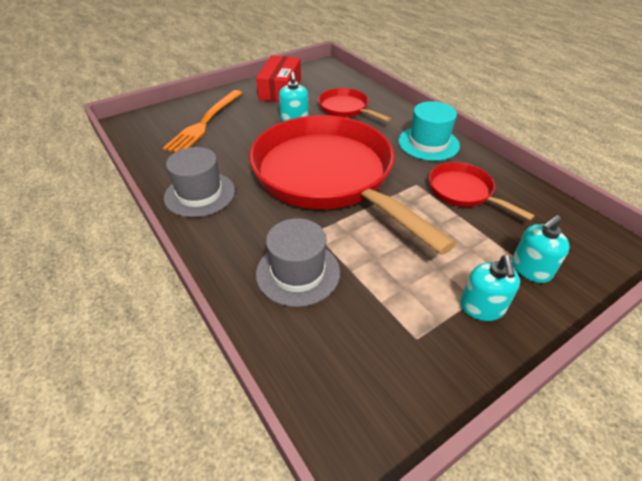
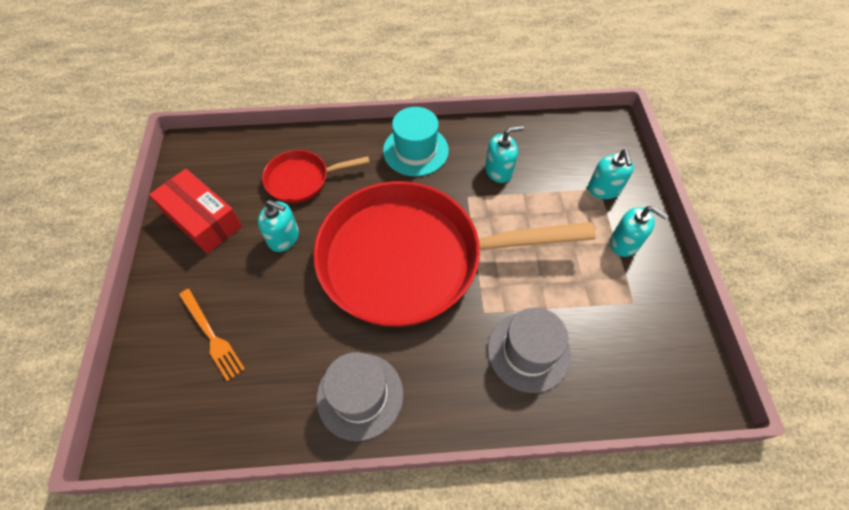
camera: 60 degrees left, 15 degrees up
(205, 122) = (211, 335): orange fork -> orange fork, size x0.64
(463, 192) = (499, 171): red pan -> turquoise soap dispenser

